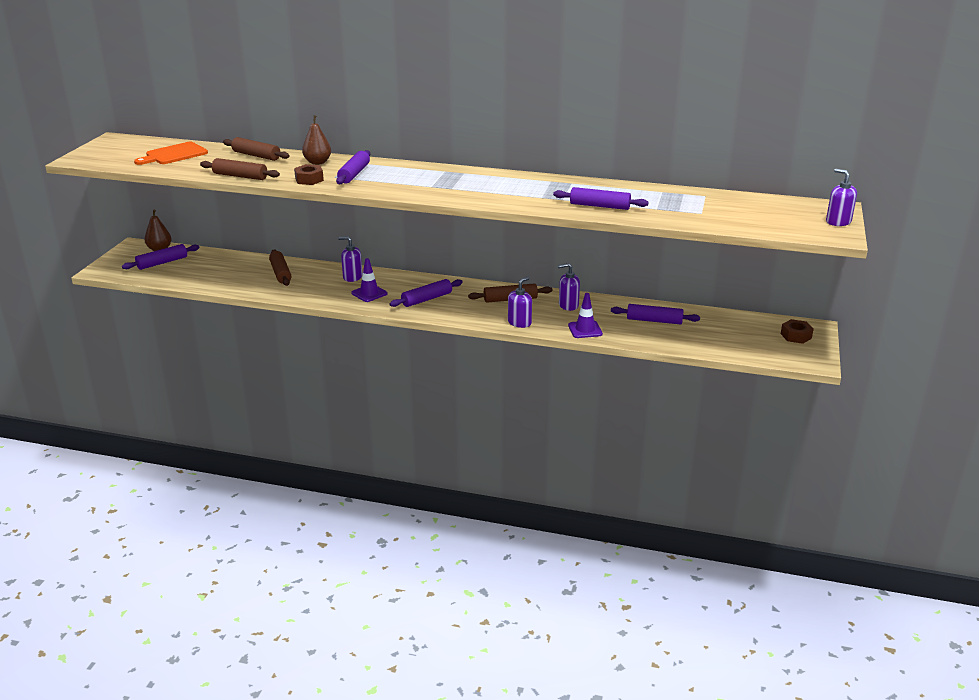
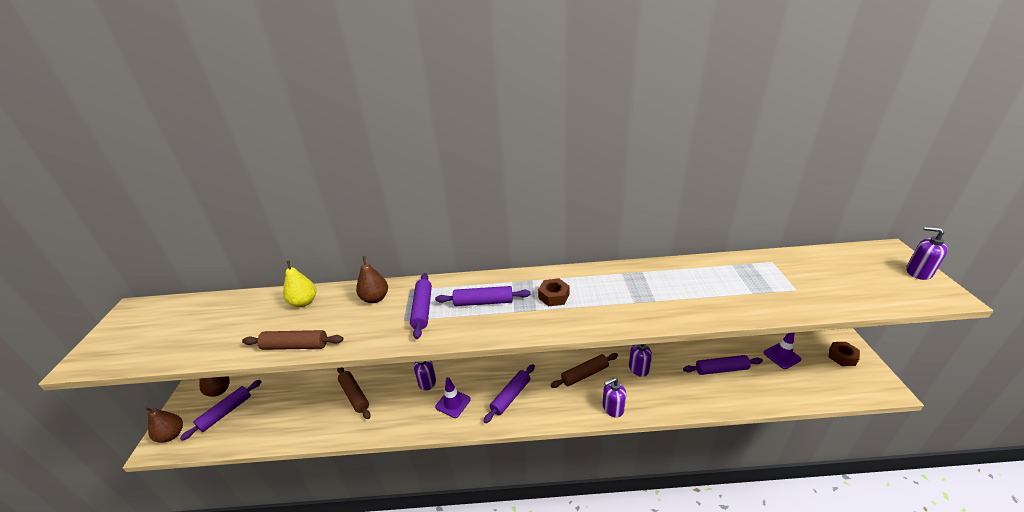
camera: 15 degrees left, 5 degrees up
(114, 267) = (172, 435): none -> brown pear
(174, 154) = (207, 322): orange cutting board -> none
(256, 155) = (304, 302): brown rolling pin -> yellow pear
(309, 179) = (377, 332): brown nut -> brown nut (553, 296)
(519, 323) = (612, 408): purple soap dispenser -> purple soap dispenser turned 135 degrees counterclockwise
(585, 330) = (675, 401): purple traffic cone -> purple traffic cone (782, 356)
(599, 206) = (698, 303): purple rolling pin -> purple rolling pin (483, 302)

